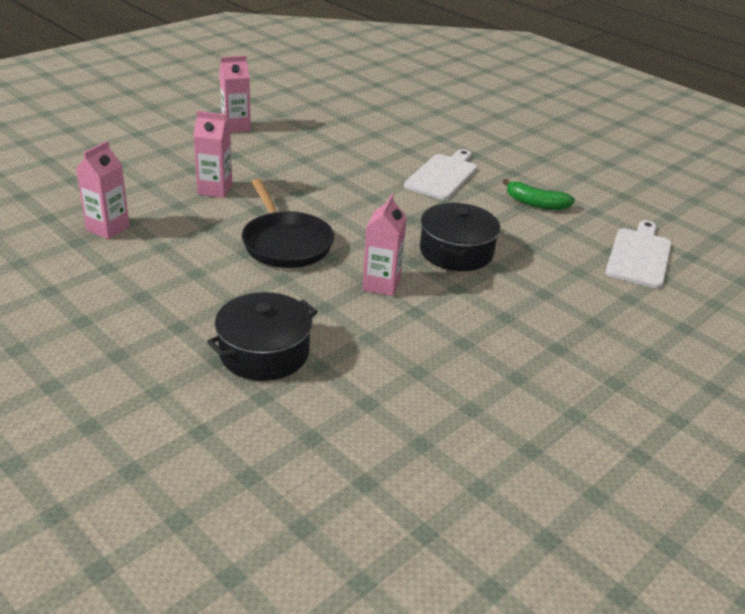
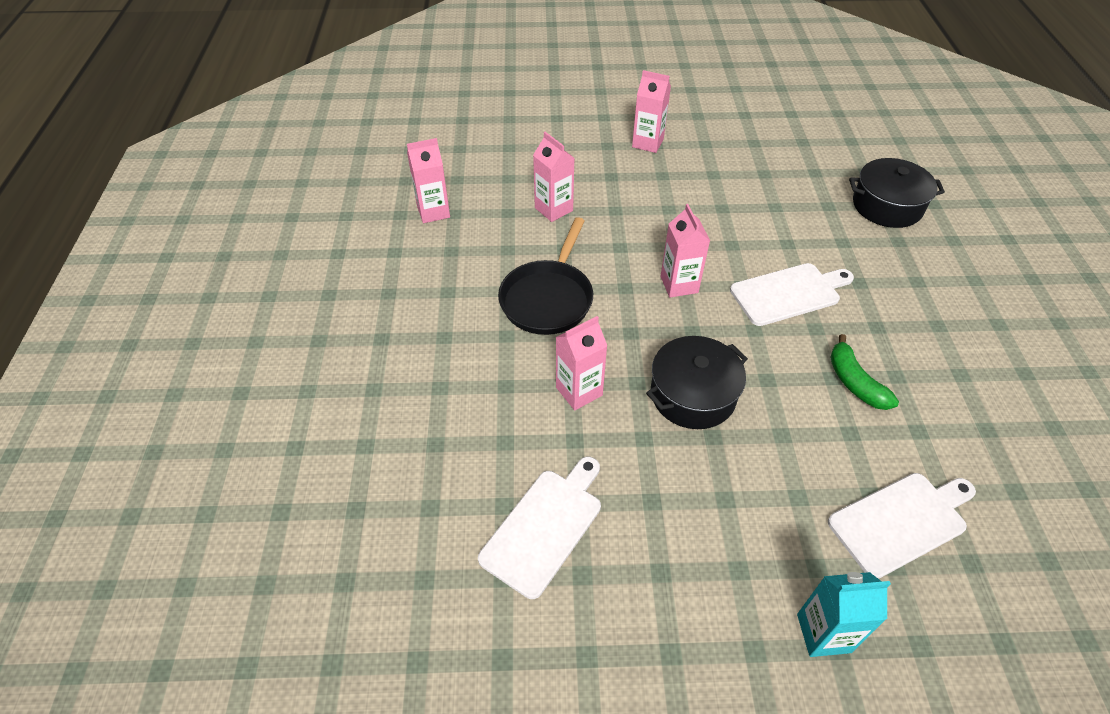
camera: 45 degrees right, 15 degrees up
(264, 353) = (411, 403): black pot -> black pot (887, 206)
(368, 198) = (679, 284): none -> pink carton
(460, 367) = (544, 527): none -> white cutting board
(670, 325) = (823, 633): none -> turquoise carton

